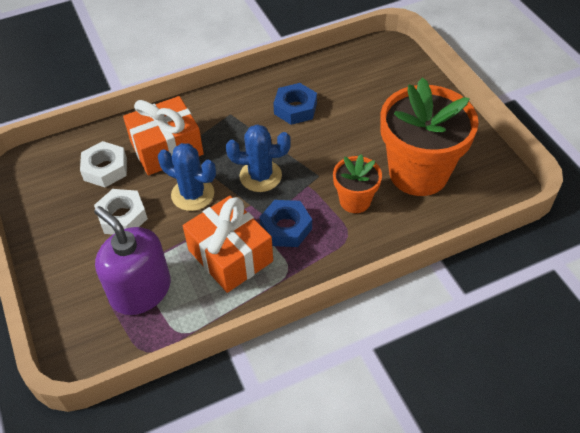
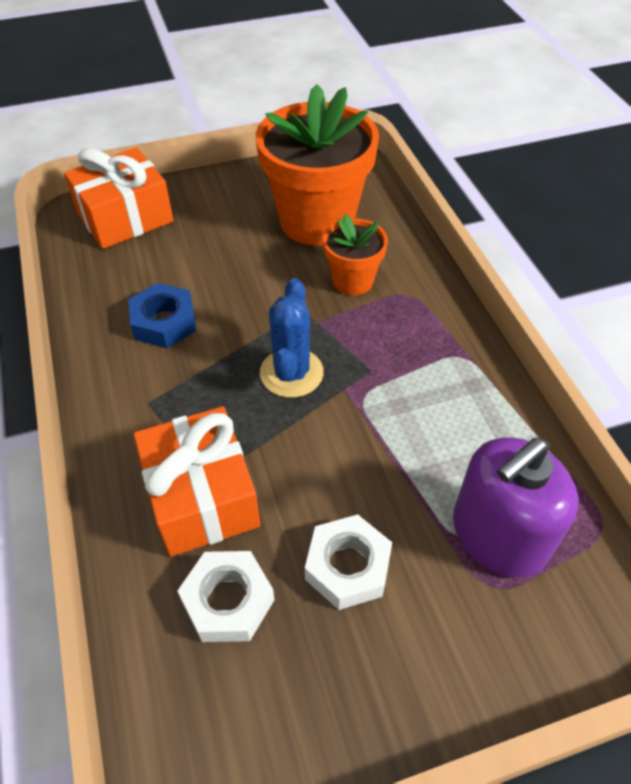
camera: 85 degrees left, 0 degrees up
(192, 194) = (313, 460): blue cactus -> none
(230, 255) = (435, 417): orange gift -> orange gift (125, 217)
(286, 228) = (391, 352): blue nut -> none

